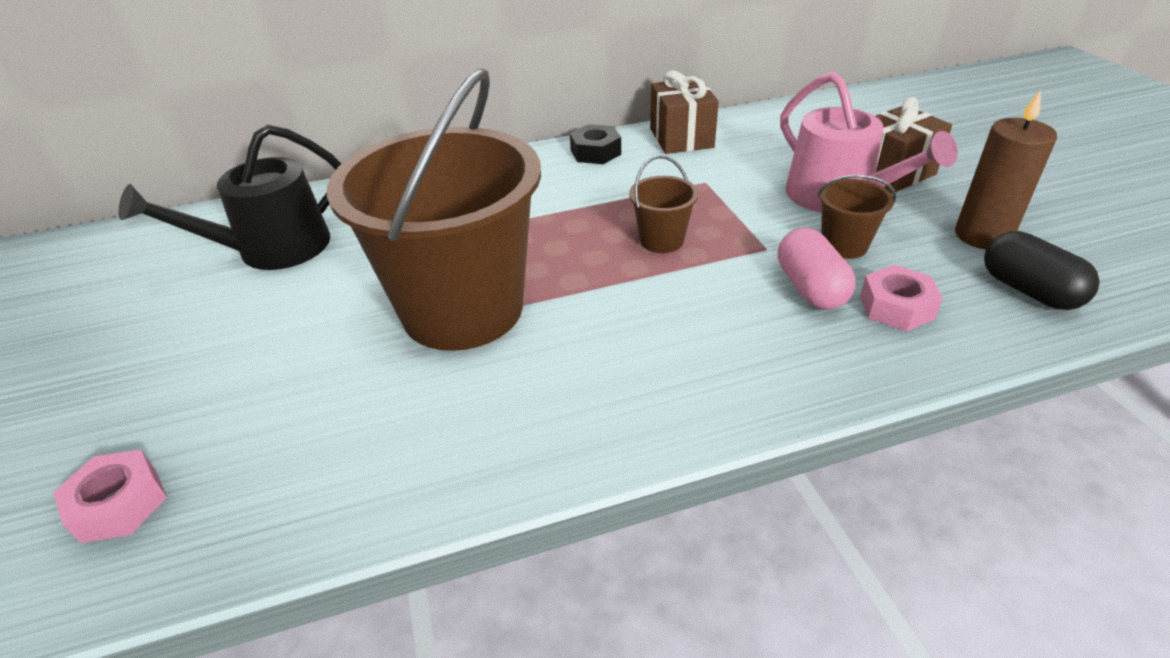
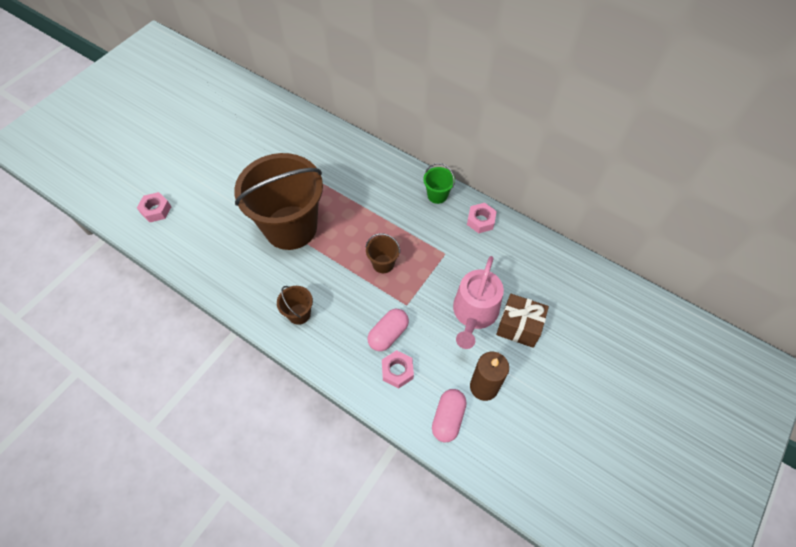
camera: 50 degrees right, 20 degrees up
(273, 249) = (281, 142): black watering can -> none
(595, 152) = (437, 195): black nut -> green bucket
(681, 138) = (480, 221): brown gift -> pink nut
(844, 245) = (431, 333): brown bucket -> brown bucket (299, 314)
(1029, 290) = (448, 418): black capsule -> pink capsule

